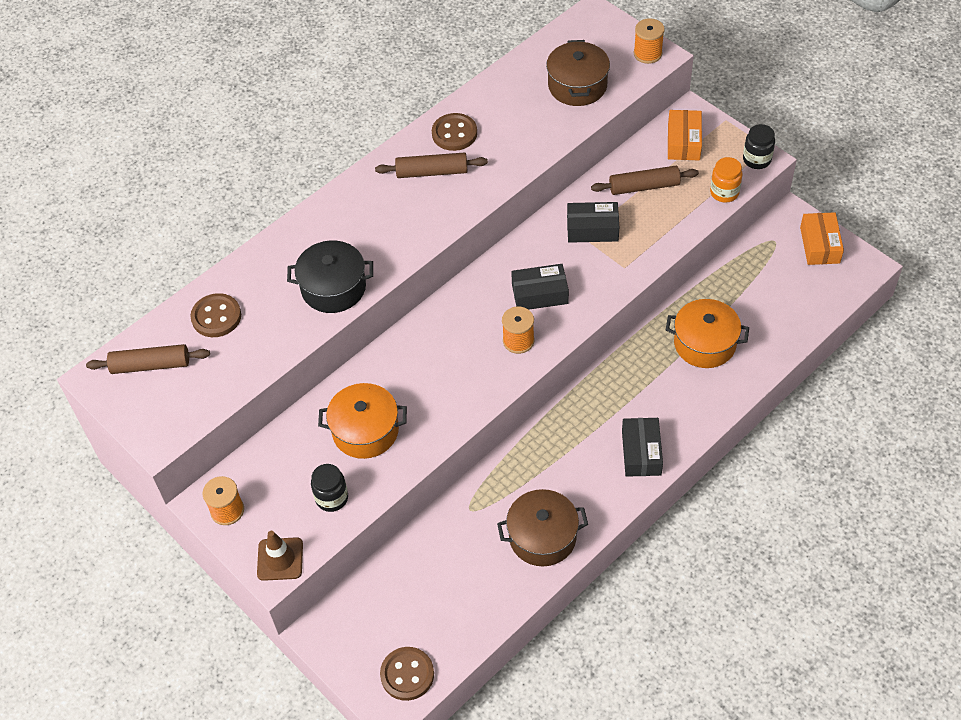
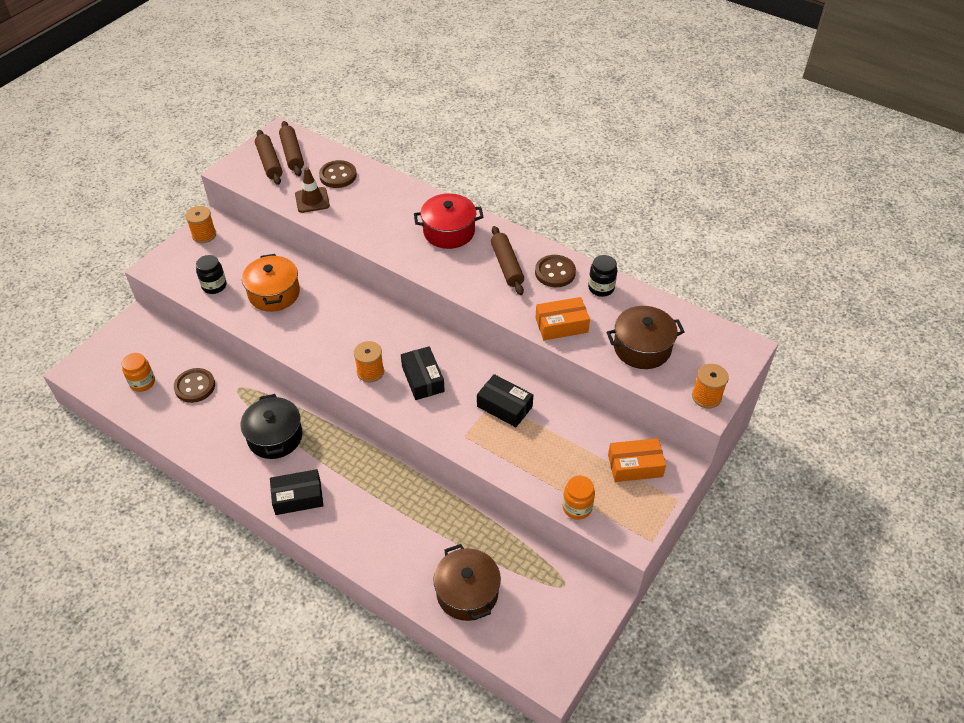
camera: 75 degrees right, 5 degrees down
(280, 559) = (164, 269): brown traffic cone -> brown traffic cone (312, 200)
(333, 288) = (373, 230): black pot -> black pot (275, 437)
(360, 216) = (449, 231): none -> red pot
(407, 674) = (99, 374): brown button -> brown button (195, 386)
(434, 619) = (142, 382): none -> orange jar
(542, 537) = (213, 438): brown pot -> brown pot (467, 592)
(592, 229) = (504, 406): black box -> black box turned 45 degrees counterclockwise
(644, 186) = (567, 440): brown rolling pin -> brown rolling pin (270, 162)
(704, 343) = (423, 534): orange pot -> none
(756, 160) = (630, 533): black jar -> black jar (601, 288)
(820, 245) = (569, 629): orange box -> orange box (561, 325)

